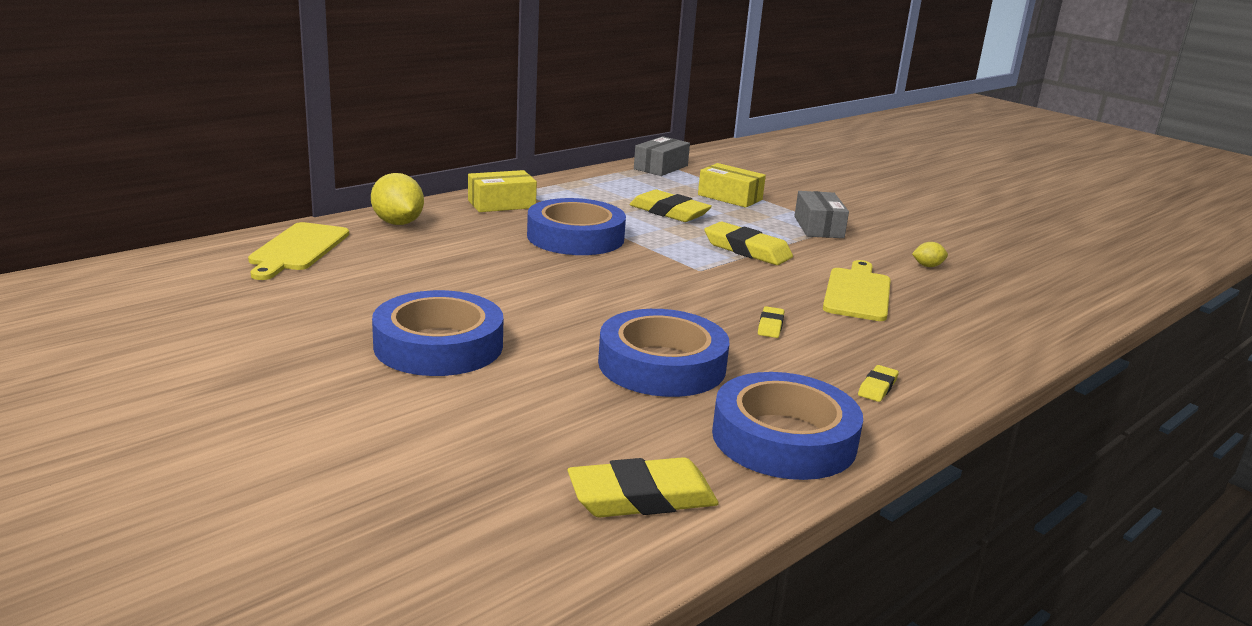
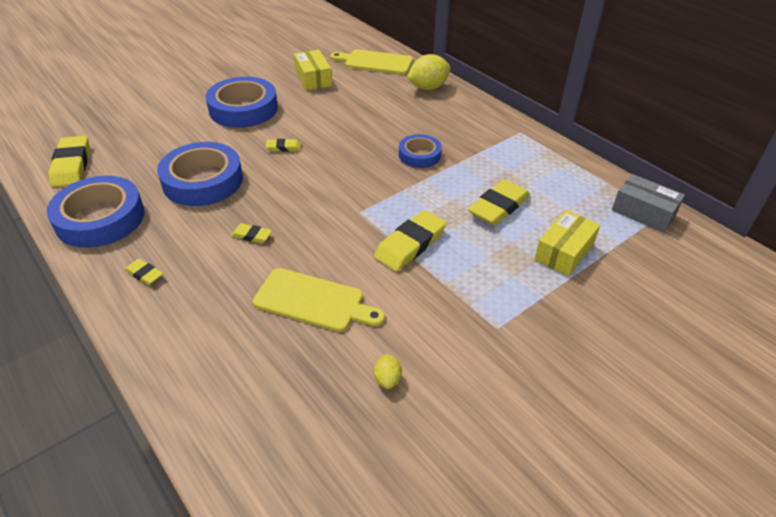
camera: 95 degrees right, 20 degrees up
(501, 204) = (483, 124): yellow box -> yellow box (313, 79)
(563, 312) = (283, 147): none -> yellow eraser
(575, 237) = (419, 155): blue tape -> blue tape, size x0.57
(818, 227) = (490, 308): grey box -> none

